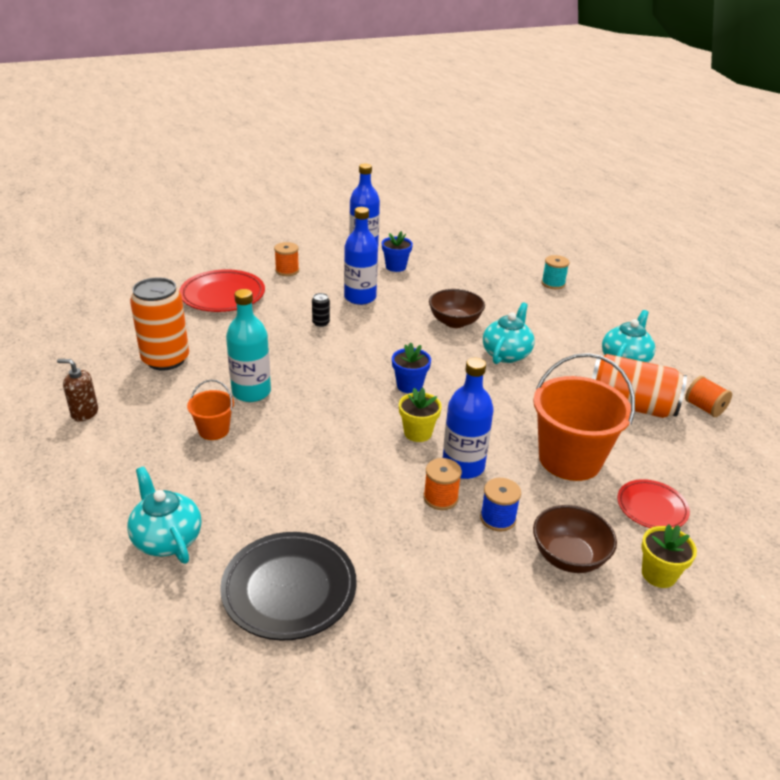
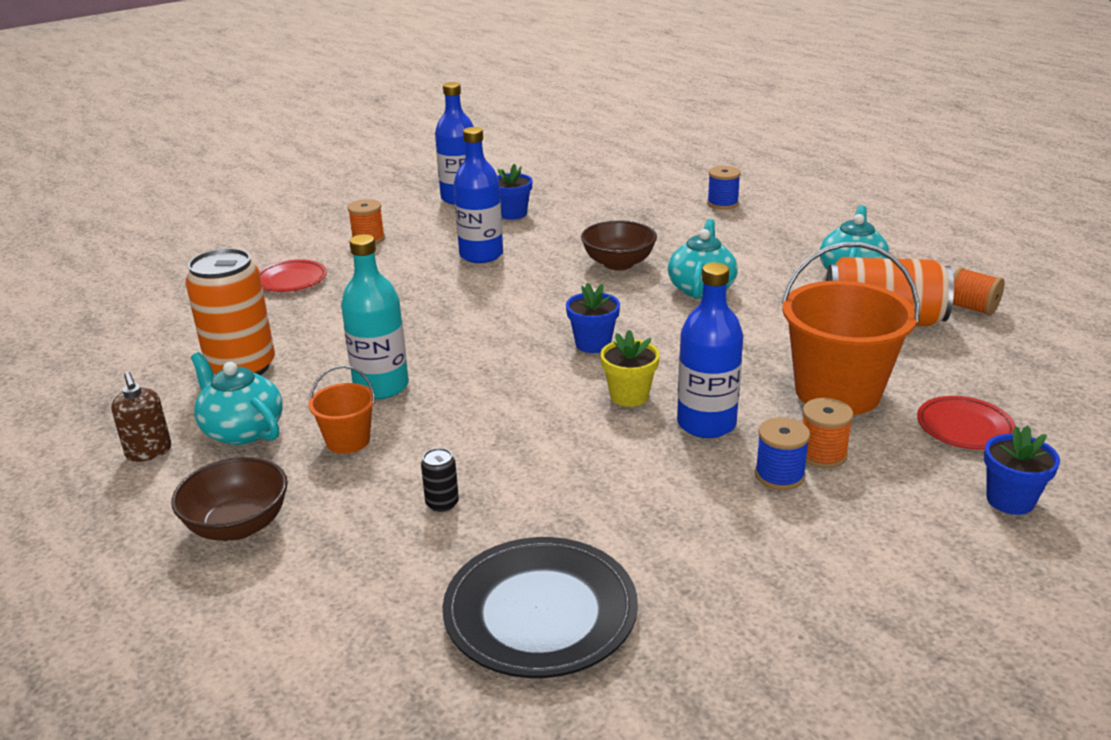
camera: 10 degrees left, 5 degrees down
(84, 413) = (149, 452): brown soap dispenser -> brown soap dispenser turned 120 degrees counterclockwise
(167, 539) = (337, 585): turquoise teapot -> turquoise teapot (242, 430)
(223, 296) = (291, 280): red plate -> red plate, size x0.60
(321, 323) = (441, 291): black can -> black can (442, 503)
(440, 498) = (694, 465): orange spool -> orange spool (822, 454)
(553, 283) = (722, 203): turquoise spool -> blue spool
(569, 557) = (890, 502): brown bowl -> brown bowl (238, 526)
(658, 574) = (1010, 500): yellow flower pot -> blue flower pot

